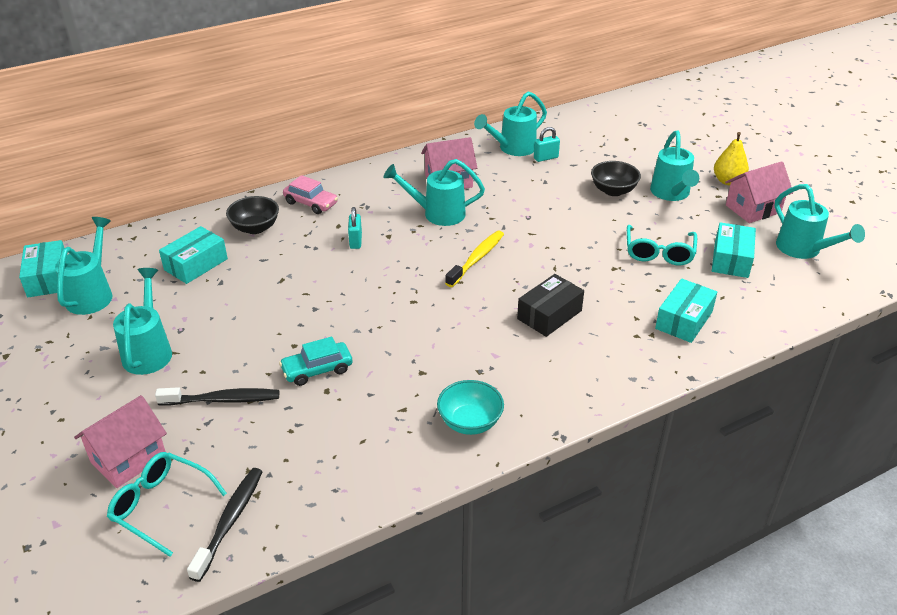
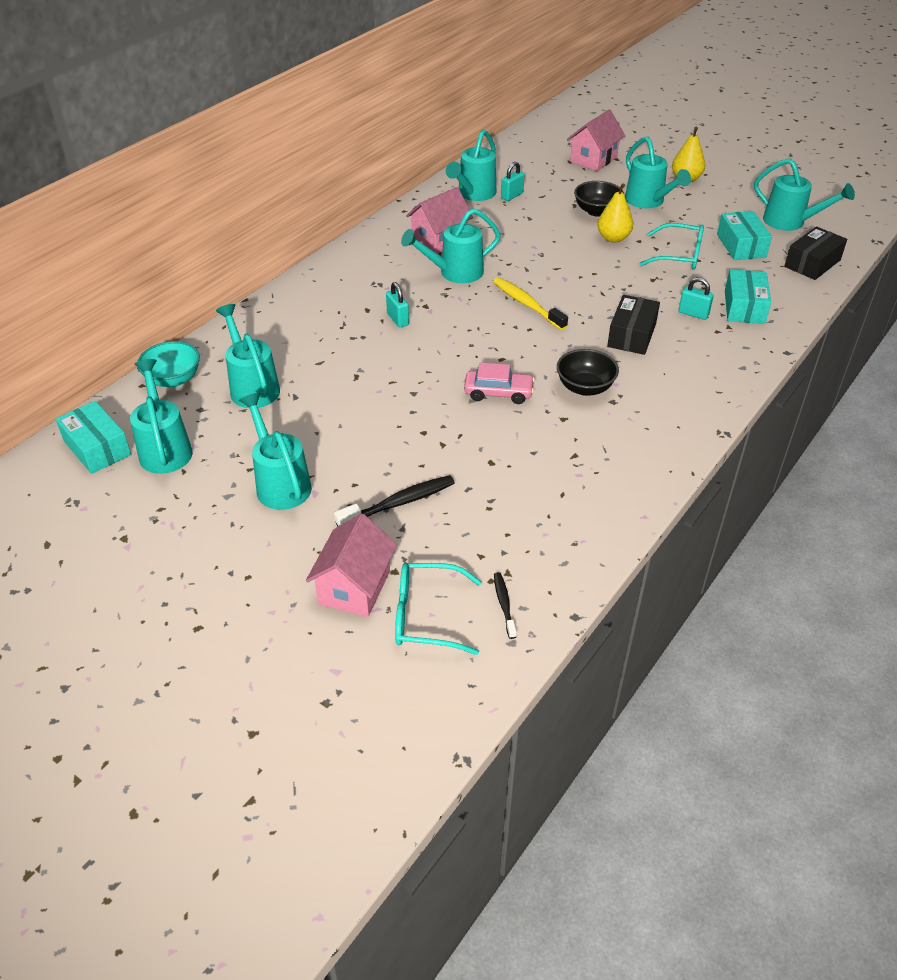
camera: 25 degrees left, 5 degrees up
(196, 264) = (252, 387): turquoise box -> turquoise watering can
(230, 521) = (504, 604): black toothbrush -> black toothbrush, size x0.57
(255, 228) = (283, 334): black bowl -> black bowl (585, 387)
(311, 203) = (320, 295): pink car -> pink car (498, 393)
(317, 370) = (466, 447): turquoise car -> none
(470, 422) = (641, 447): turquoise bowl -> turquoise bowl (173, 379)
(477, 259) = (527, 304): yellow toothbrush -> yellow toothbrush turned 45 degrees counterclockwise
(608, 219) = (613, 238): none -> yellow pear
(626, 312) = (693, 314): none -> turquoise padlock
(659, 253) = (679, 256): turquoise glasses -> turquoise glasses turned 60 degrees counterclockwise
(753, 209) = (724, 198): pink house -> pink house (593, 159)
(793, 297) = (812, 263): none -> black box

